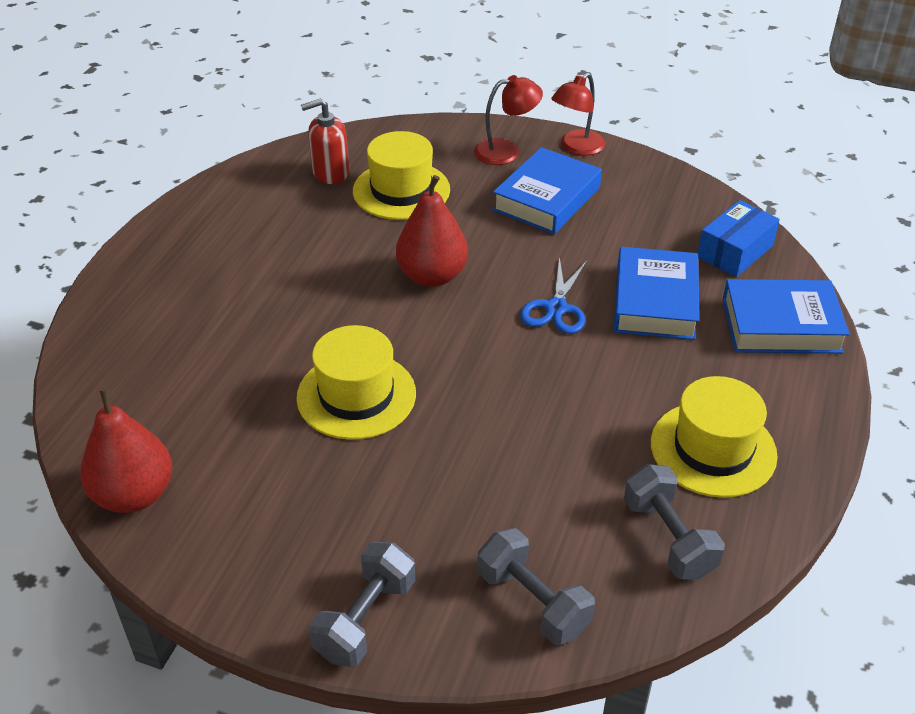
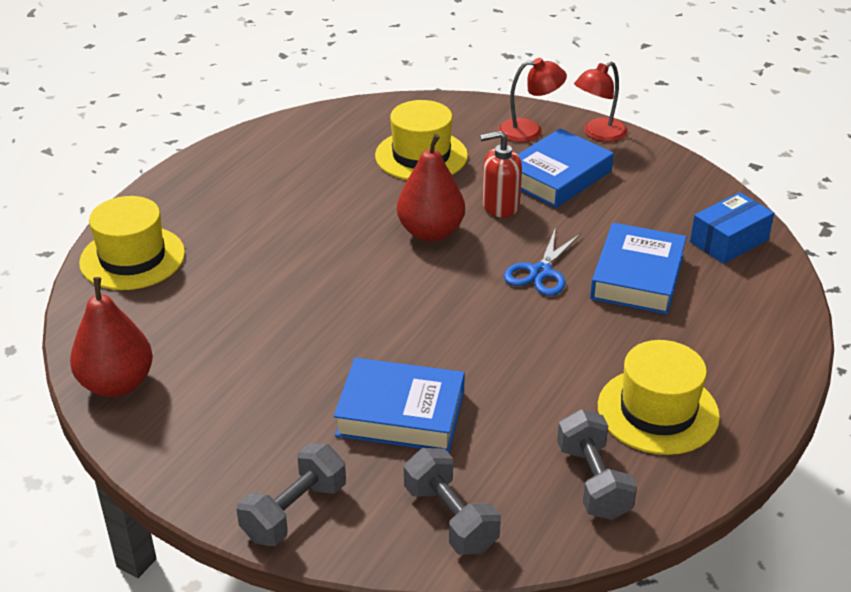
camera: 10 degrees right, 5 degrees down
(330, 173) = (359, 134): red soap dispenser -> red soap dispenser (500, 205)
(356, 395) = (334, 326): yellow hat -> yellow hat (132, 258)
(781, 325) = (756, 311): blue book -> blue book (400, 413)

